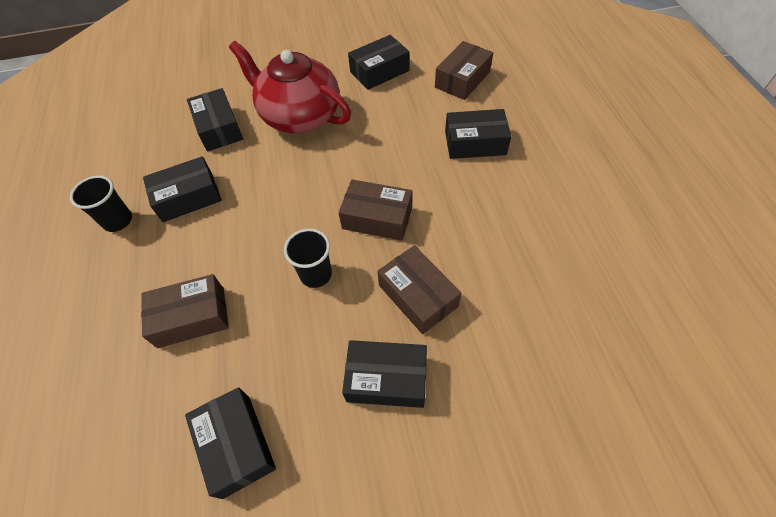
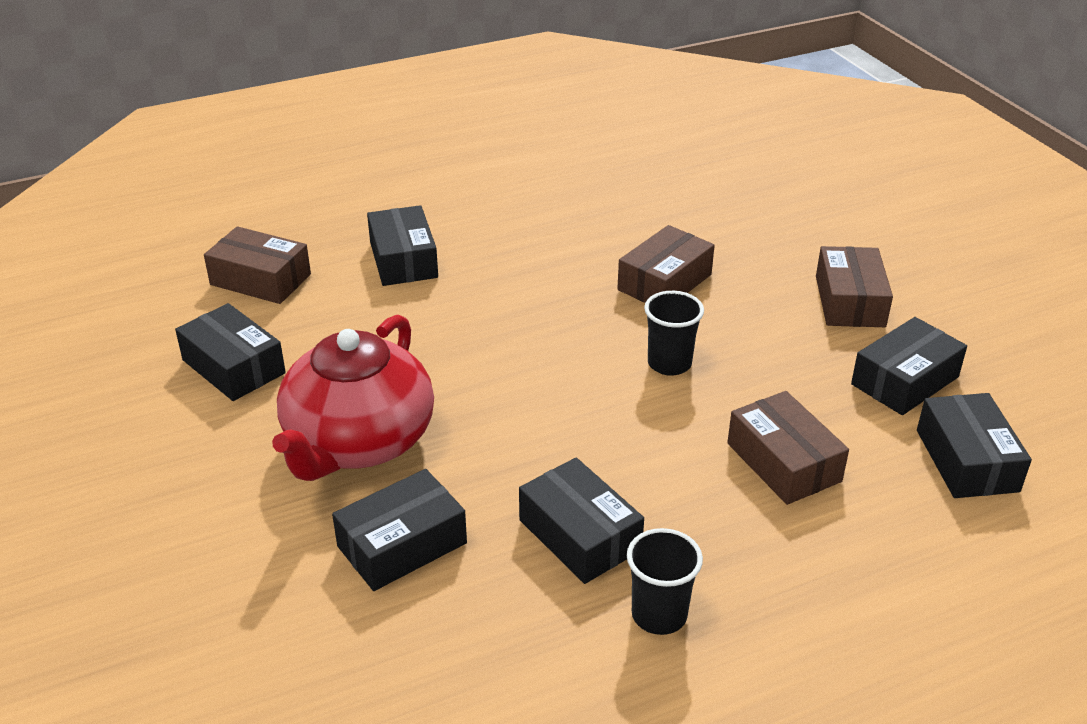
camera: 105 degrees left, 20 degrees down
(377, 218) = (560, 326): brown box -> brown box (850, 301)
(386, 378) = (773, 292): black box -> black box (966, 460)

